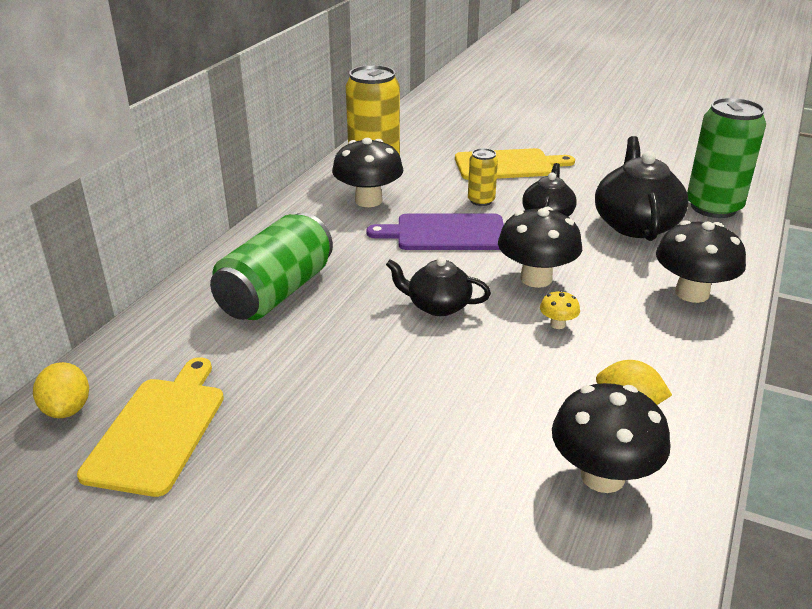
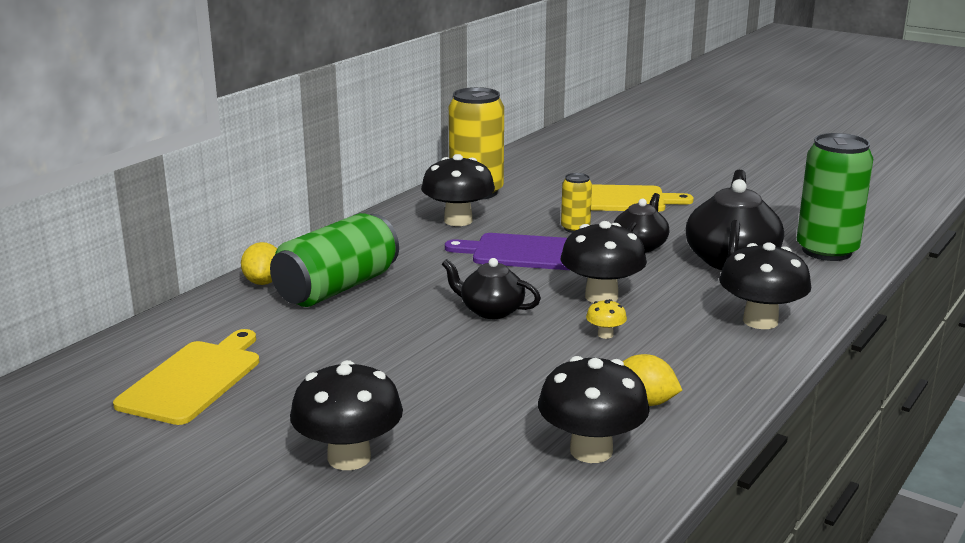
camera: 10 degrees right, 10 degrees down
(67, 409) = (118, 358): yellow lemon -> yellow lemon (263, 282)
(359, 519) = (349, 458): none -> black mushroom

